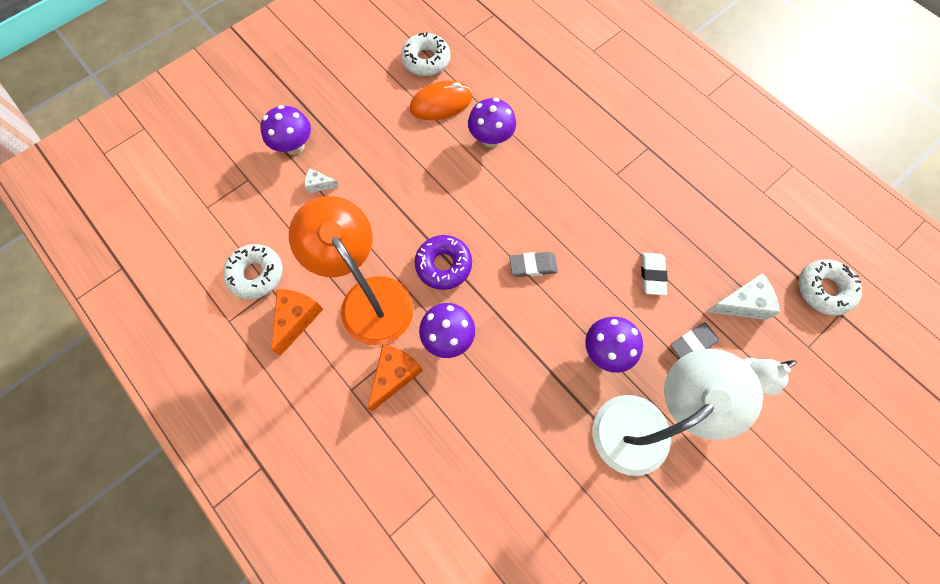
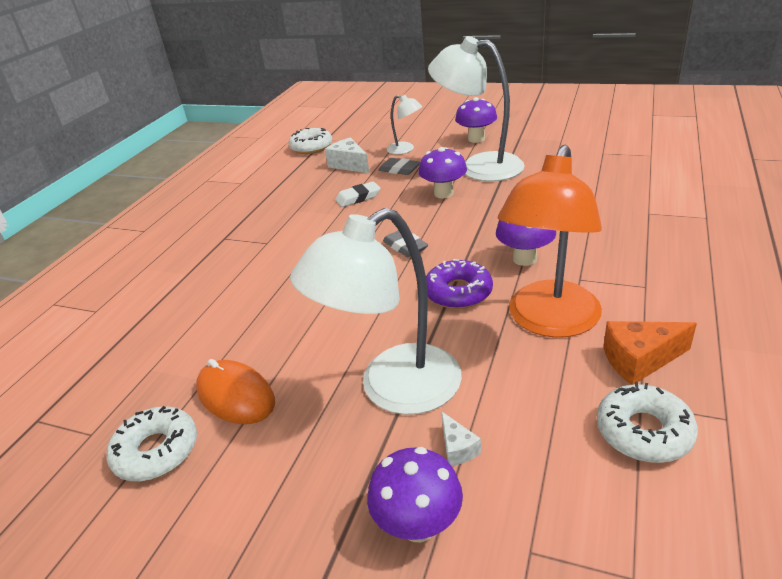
camera: 115 degrees left, 35 degrees down
(383, 178) = (393, 389): none -> white lamp
(395, 375) = (596, 269): orange cheese -> none
(491, 139) = (271, 330): purple mushroom -> purple mushroom (476, 139)

